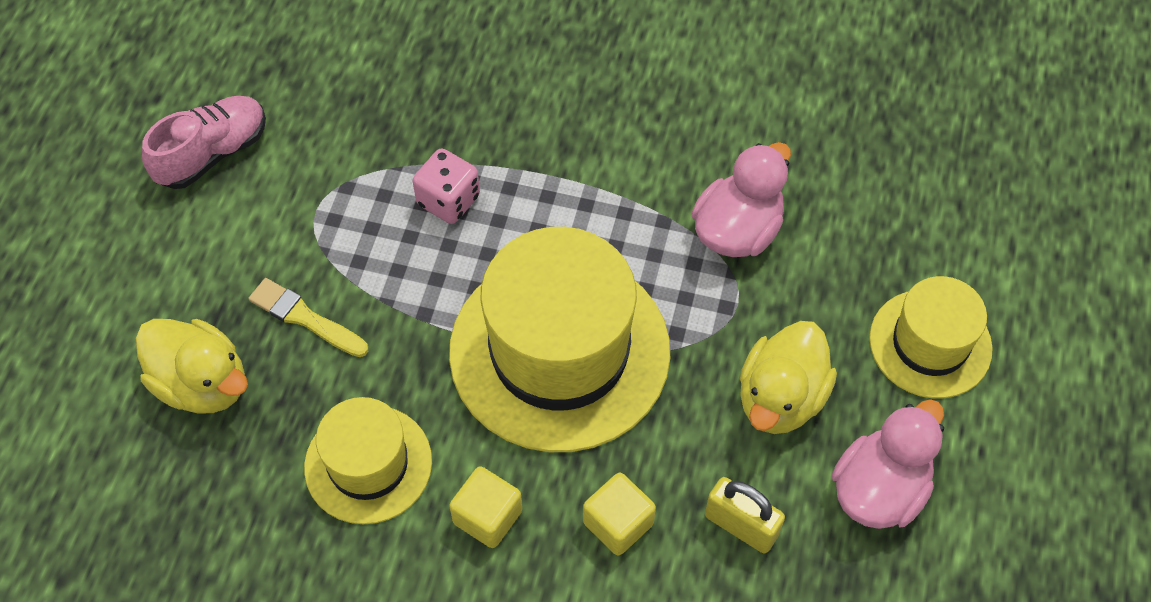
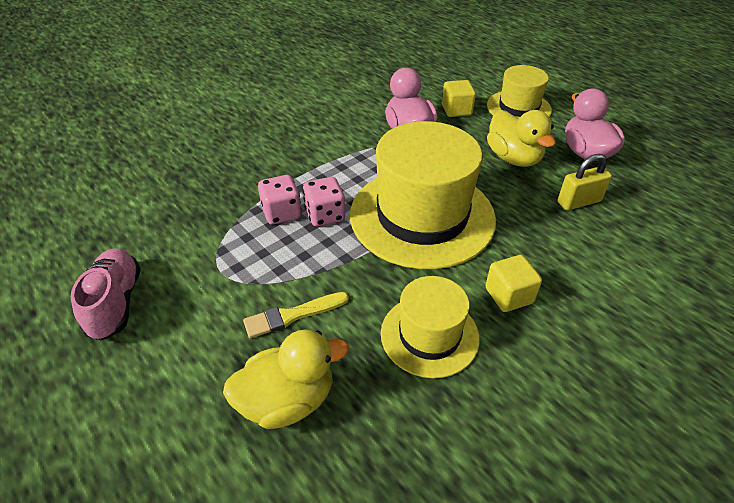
camera: 55 degrees left, 15 degrees down
(479, 246) = (325, 215): none -> pink dice
(618, 523) = (549, 244): yellow cube -> yellow cube (456, 110)

